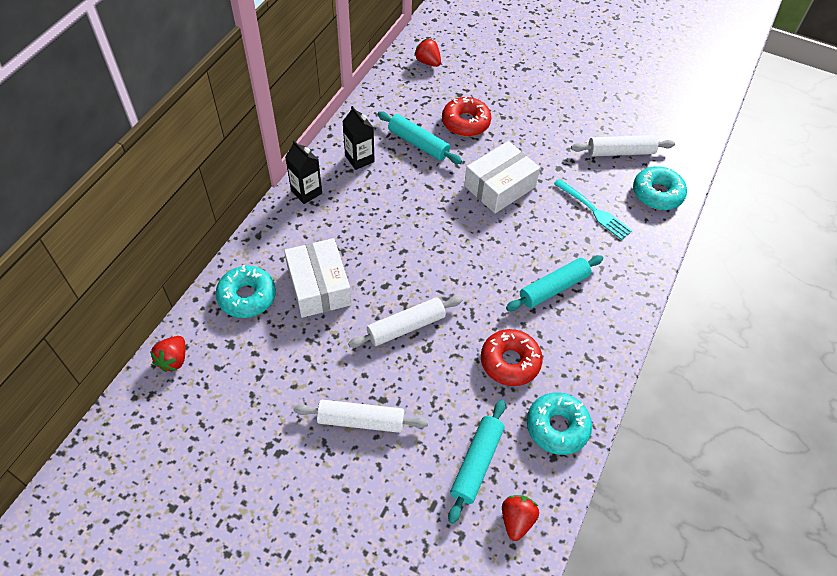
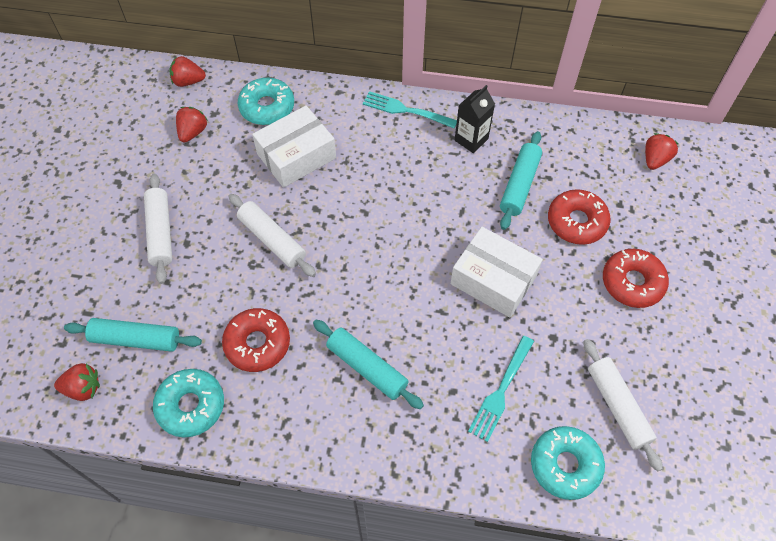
camera: 75 degrees right, 5 degrees up
(246, 368) = (193, 132): none -> red strawberry
(306, 192) = (406, 110): black carton -> turquoise fork
(527, 111) = (632, 282): none -> red donut

